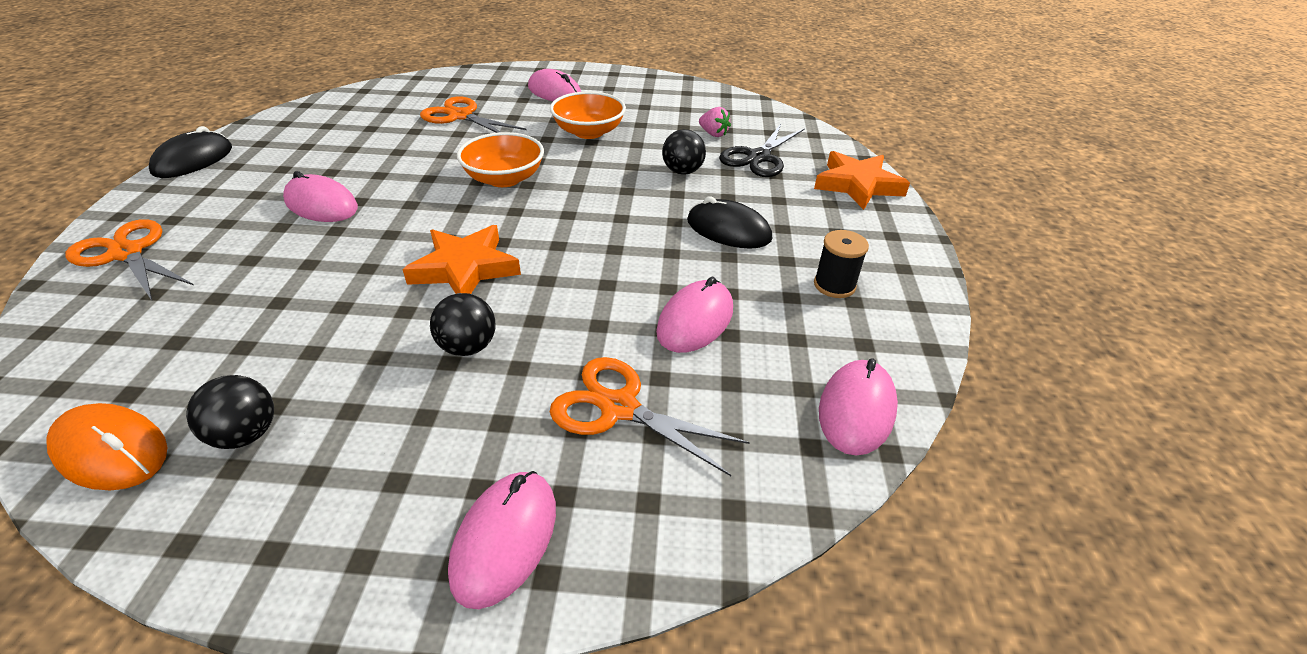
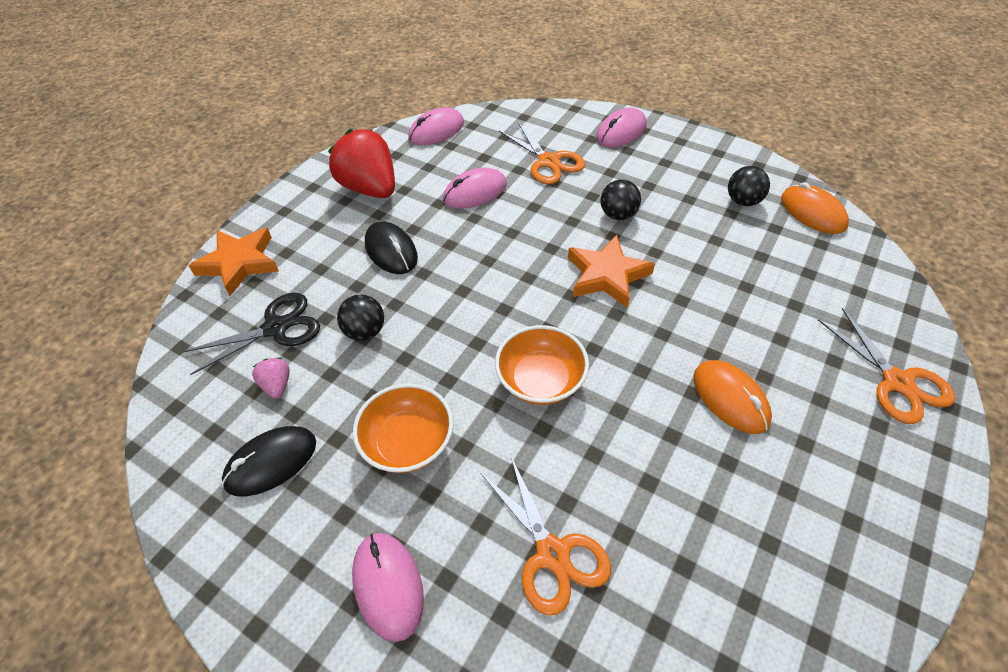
camera: 150 degrees left, 10 degrees up
(193, 160) = (914, 556): black mouse -> black mouse (271, 462)
(321, 204) = (730, 398): pink mouse -> orange mouse
(834, 285) = (370, 188): black spool -> red strawberry

